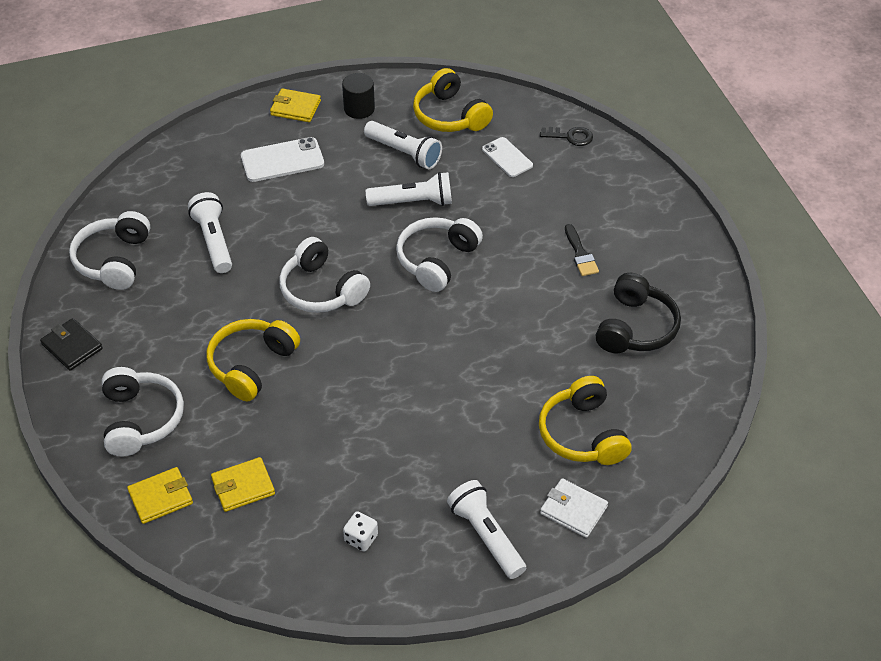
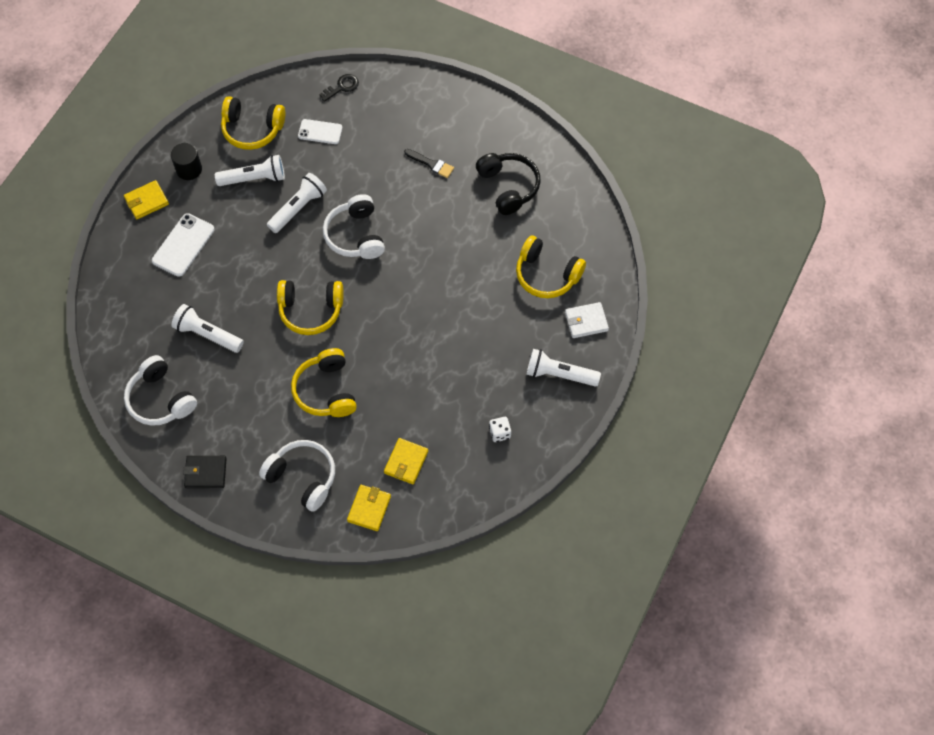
camera: 45 degrees left, 15 degrees up
(321, 290) = (311, 310): white headphones -> yellow headphones

